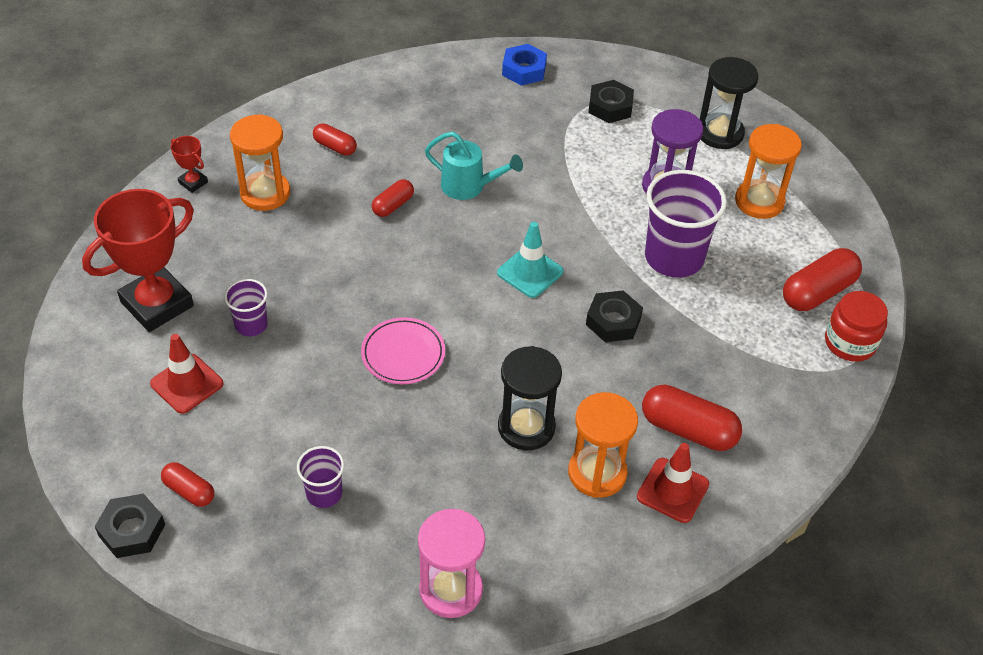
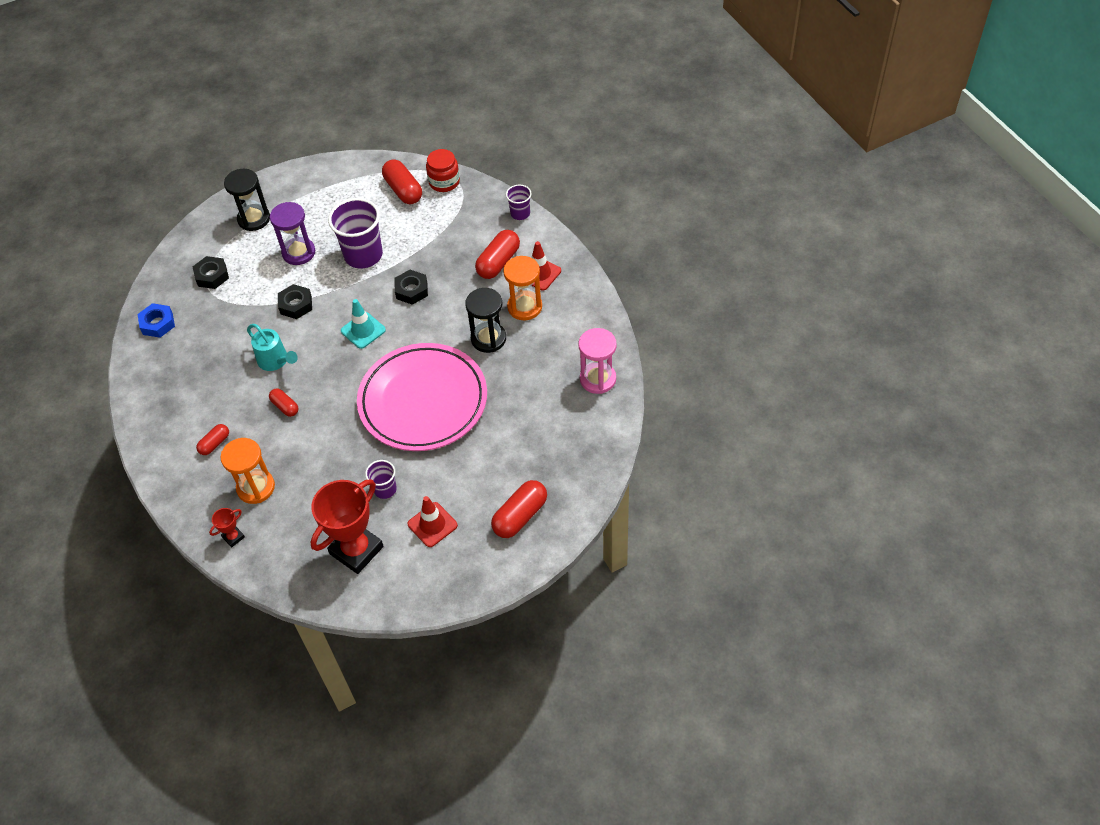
camera: 80 degrees left, 5 degrees up
(132, 530) = (547, 545): black nut -> black nut (296, 305)
(157, 304) = (356, 550): red trophy -> red trophy turned 75 degrees clockwise
(189, 491) = (520, 516): red capsule -> red capsule, size x1.74
(324, 493) = (528, 442): purple cup -> purple cup (520, 213)
(403, 354) = (423, 401): pink plate -> pink plate, size x2.33
(469, 187) = (275, 361): turquoise watering can -> turquoise watering can turned 105 degrees clockwise
(759, 201) = (322, 207): orange hourglass -> none

